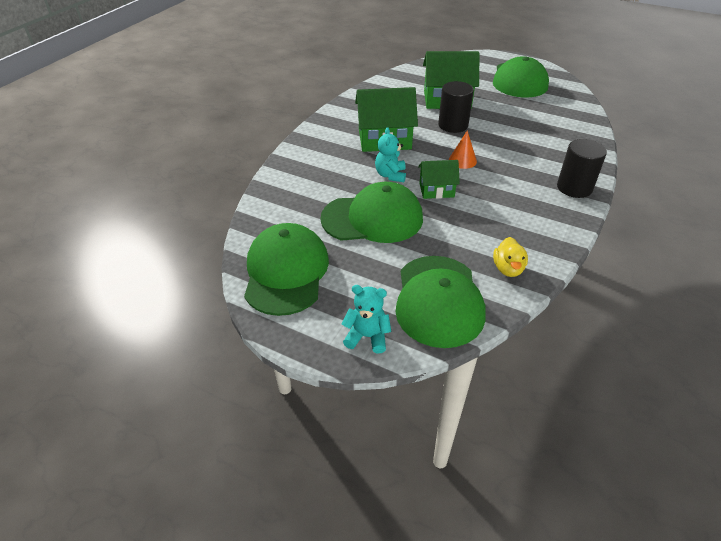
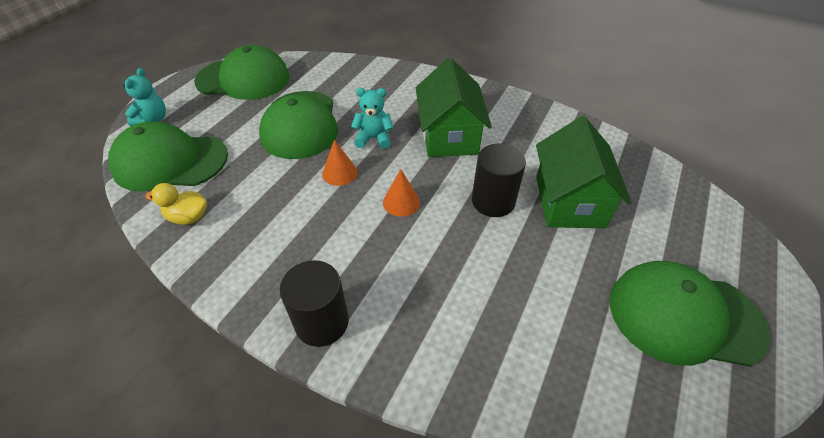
camera: 90 degrees right, 5 degrees up
(436, 190) = (339, 173): green house -> orange cone

